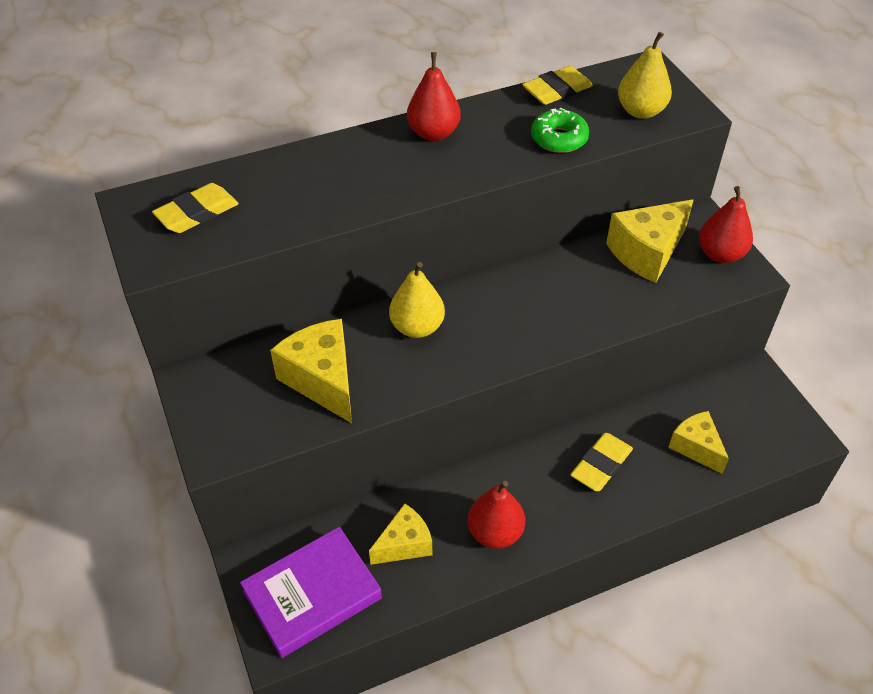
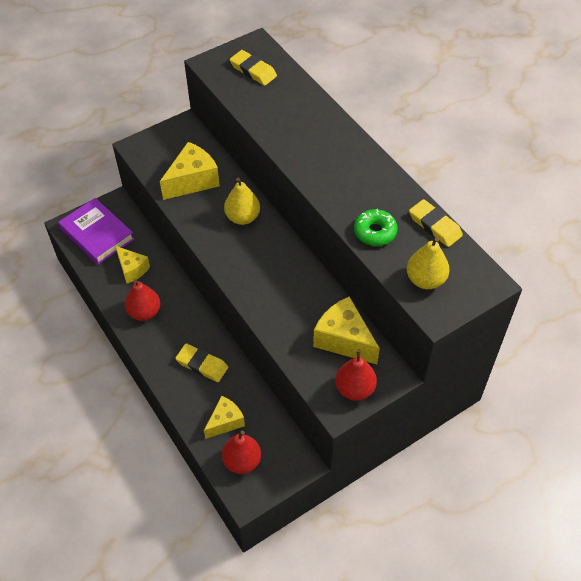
camera: 80 degrees right, 5 degrees up
(433, 133) = (360, 163): red pear -> red pear (242, 461)

